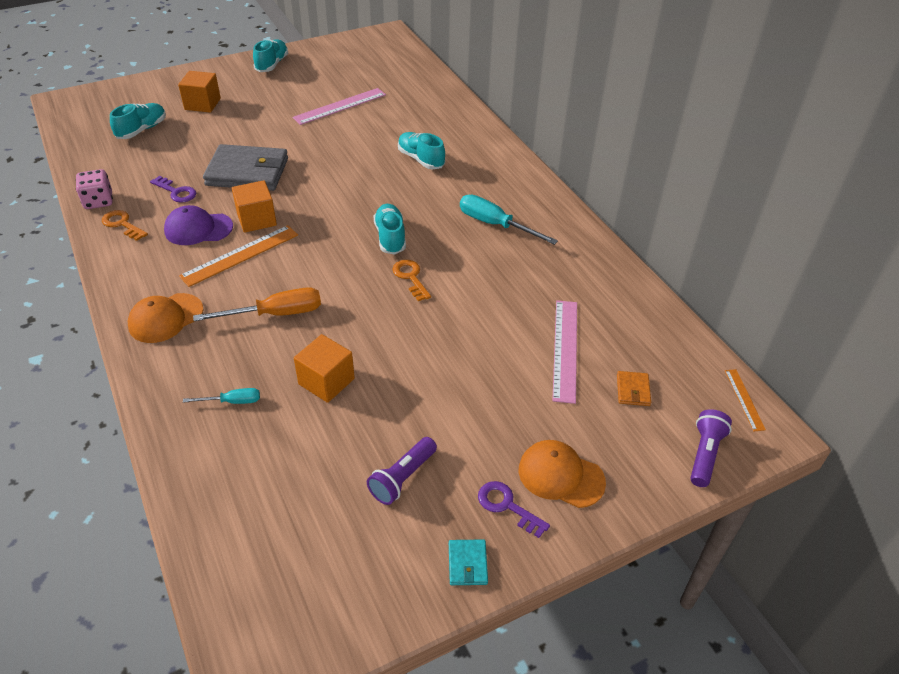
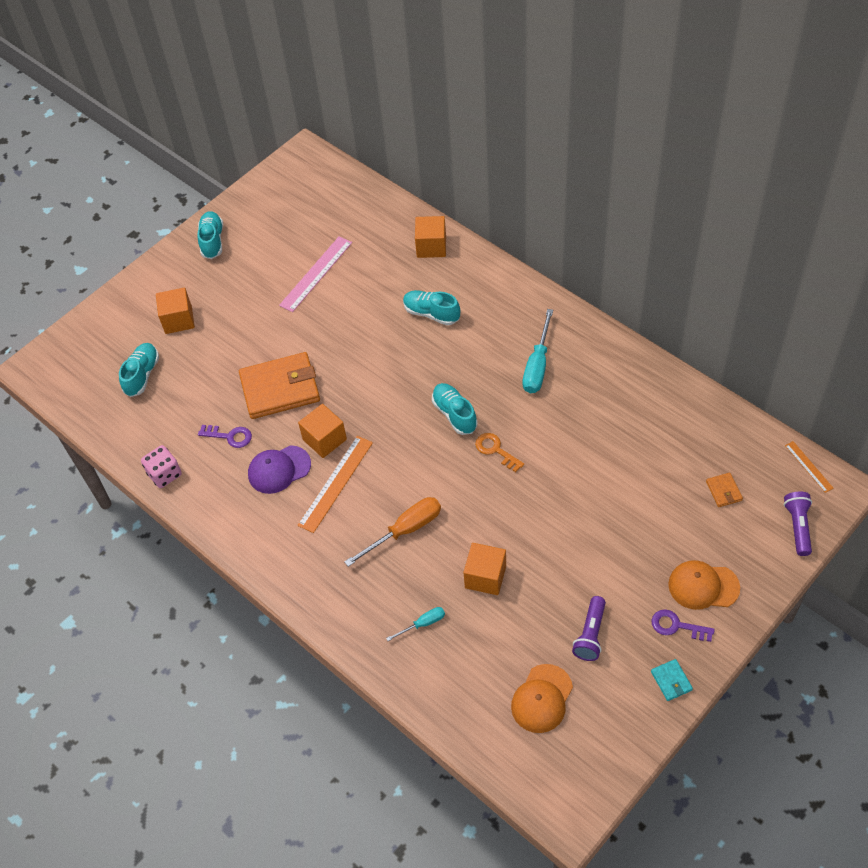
camera: 15 degrees left, 10 degrees up
(122, 224) = (206, 491): orange key -> none
(165, 318) = (315, 571): orange cap -> orange cap (542, 699)
(247, 172) = (280, 388): grey wallet -> orange wallet
(453, 115) = (431, 246): none -> orange cube
(495, 224) = (537, 365): turquoise screwdriver -> turquoise screwdriver turned 90 degrees counterclockwise
(565, 349) = (656, 473): pink ruler -> none

